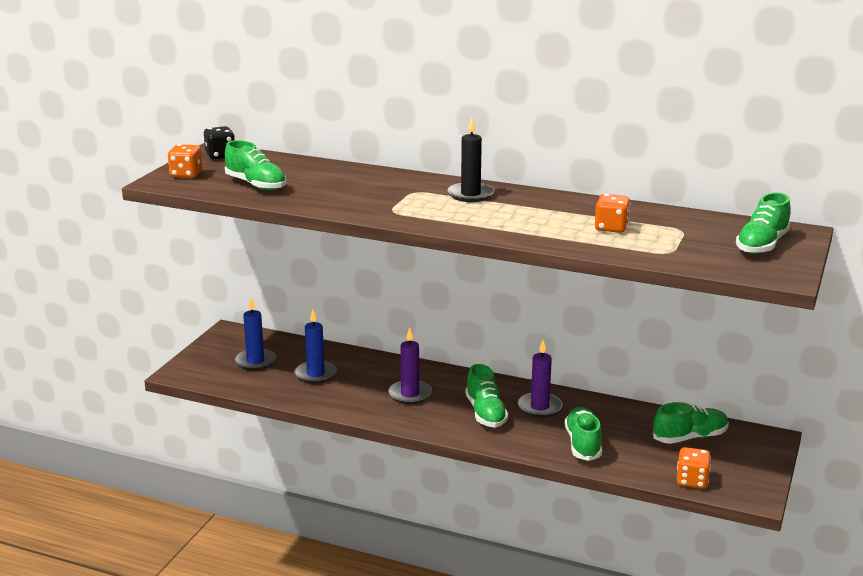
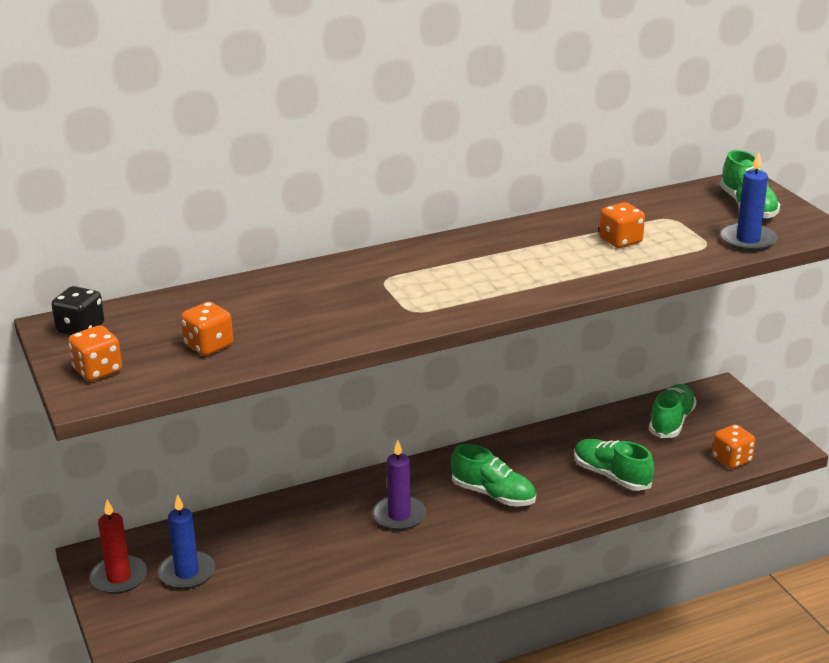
camera: 45 degrees left, 5 degrees up
(222, 346) = (119, 577): none -> red candle
(256, 185) = (208, 346): green shoe -> orange dice
(315, 374) = (275, 549): blue candle -> blue candle (748, 240)
(470, 194) = (440, 259): black candle -> none
(539, 407) = (525, 462): purple candle -> none

